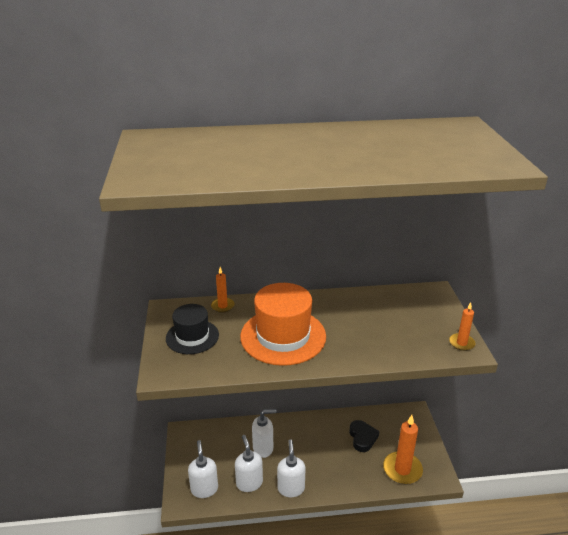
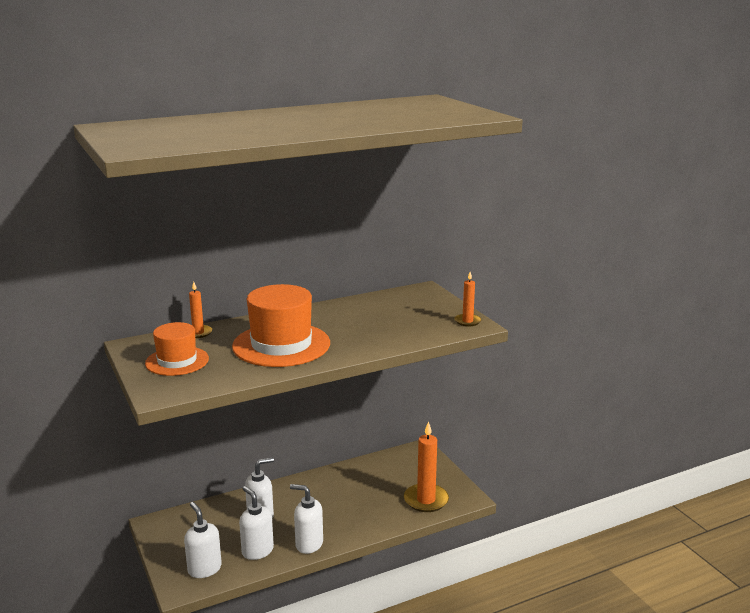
camera: 20 degrees left, 10 degrees down
(192, 336) = (177, 361): black hat -> orange hat
(291, 488) = (309, 544): white soap dispenser -> white soap dispenser turned 45 degrees counterclockwise
(362, 438) = (372, 483): black heart -> none

